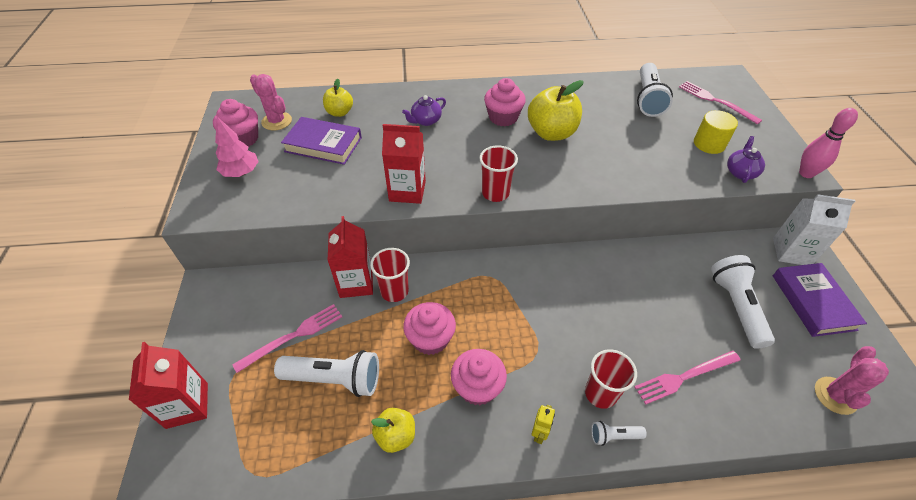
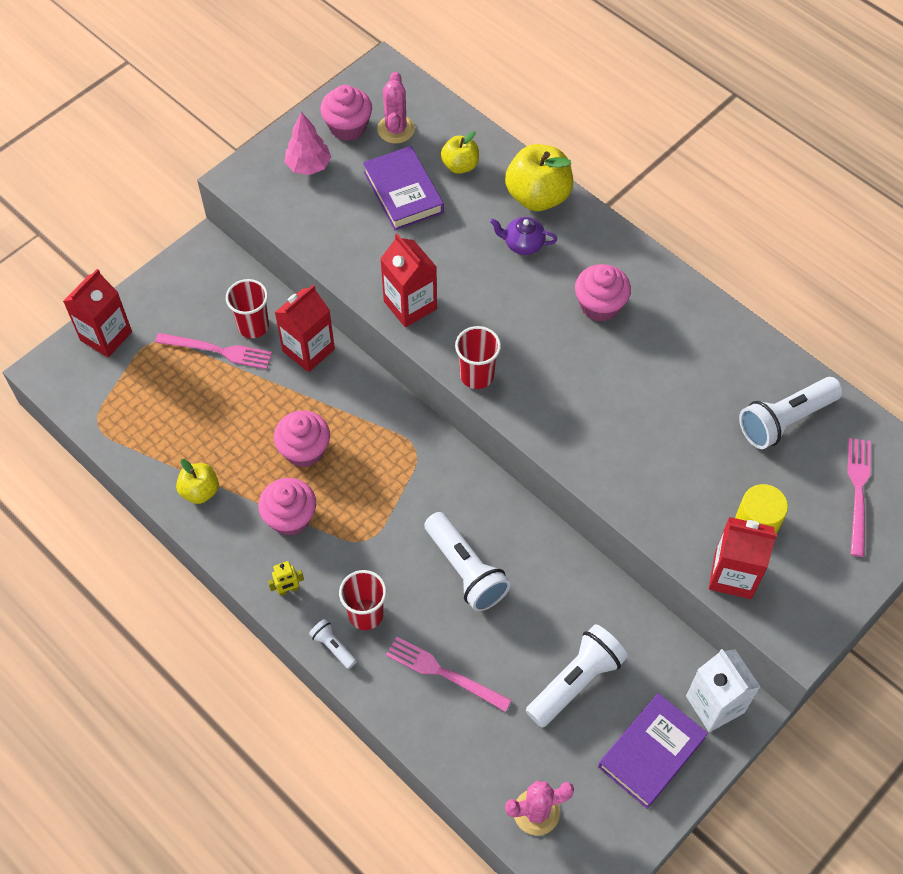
camera: 50 degrees right, 10 degrees up
(334, 379) = (208, 412): white flashlight -> white flashlight (465, 570)
(394, 291) = (327, 386): red cup -> red cup (253, 326)
(551, 133) = (619, 364): yellow apple -> yellow apple (538, 196)
(740, 172) = (733, 575): purple teapot -> red carton
(806, 173) = (798, 641): pink bowling pin -> none

